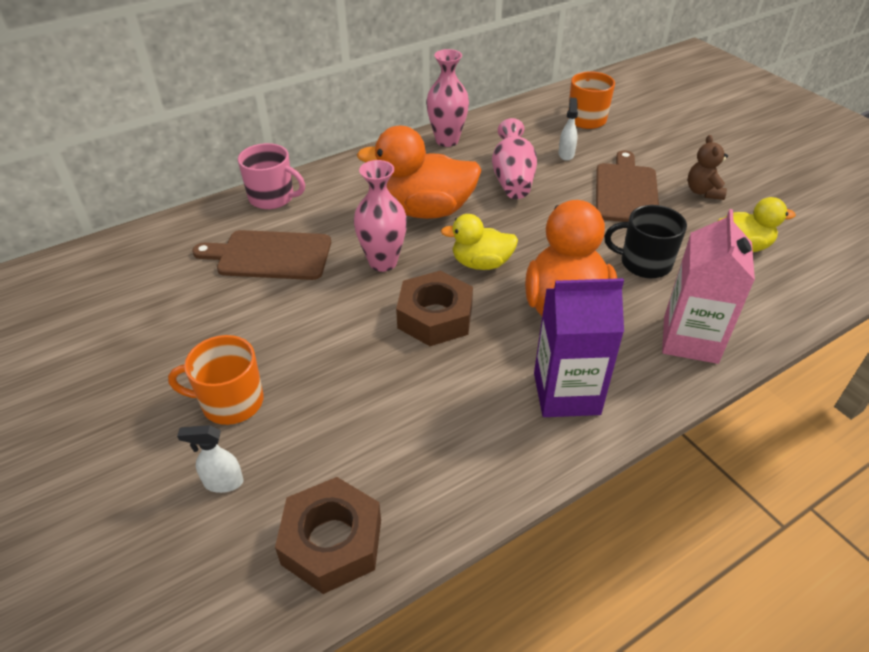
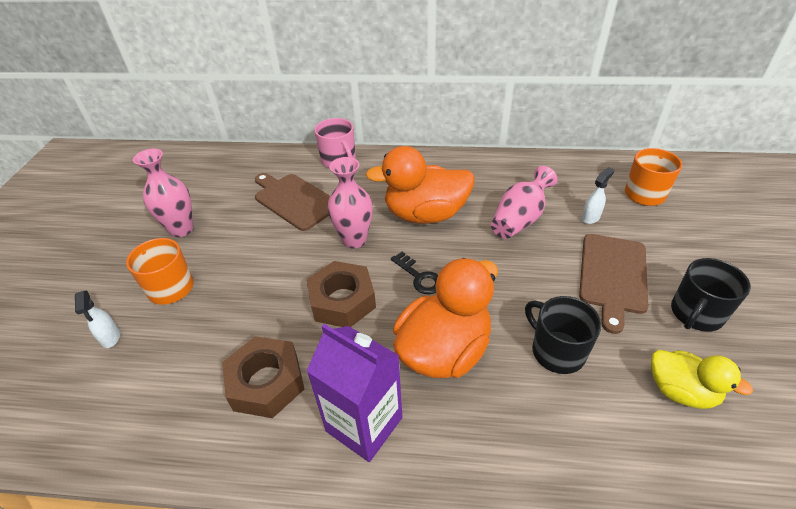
camera: 40 degrees right, 0 degrees up
(223, 482) = (110, 337): white spray bottle -> white spray bottle turned 150 degrees counterclockwise
(332, 542) = (111, 421): brown nut -> brown nut (266, 382)
(425, 210) = (425, 214): orange duck -> orange duck turned 45 degrees counterclockwise
(447, 140) = (501, 166): pink vase -> pink vase (181, 229)
(481, 263) = (419, 277): yellow duck -> black key
(626, 191) = (612, 276): brown cutting board -> brown cutting board turned 150 degrees clockwise
(690, 339) = (521, 450): pink carton -> none
(703, 192) = (696, 314): brown teddy bear -> black mug

